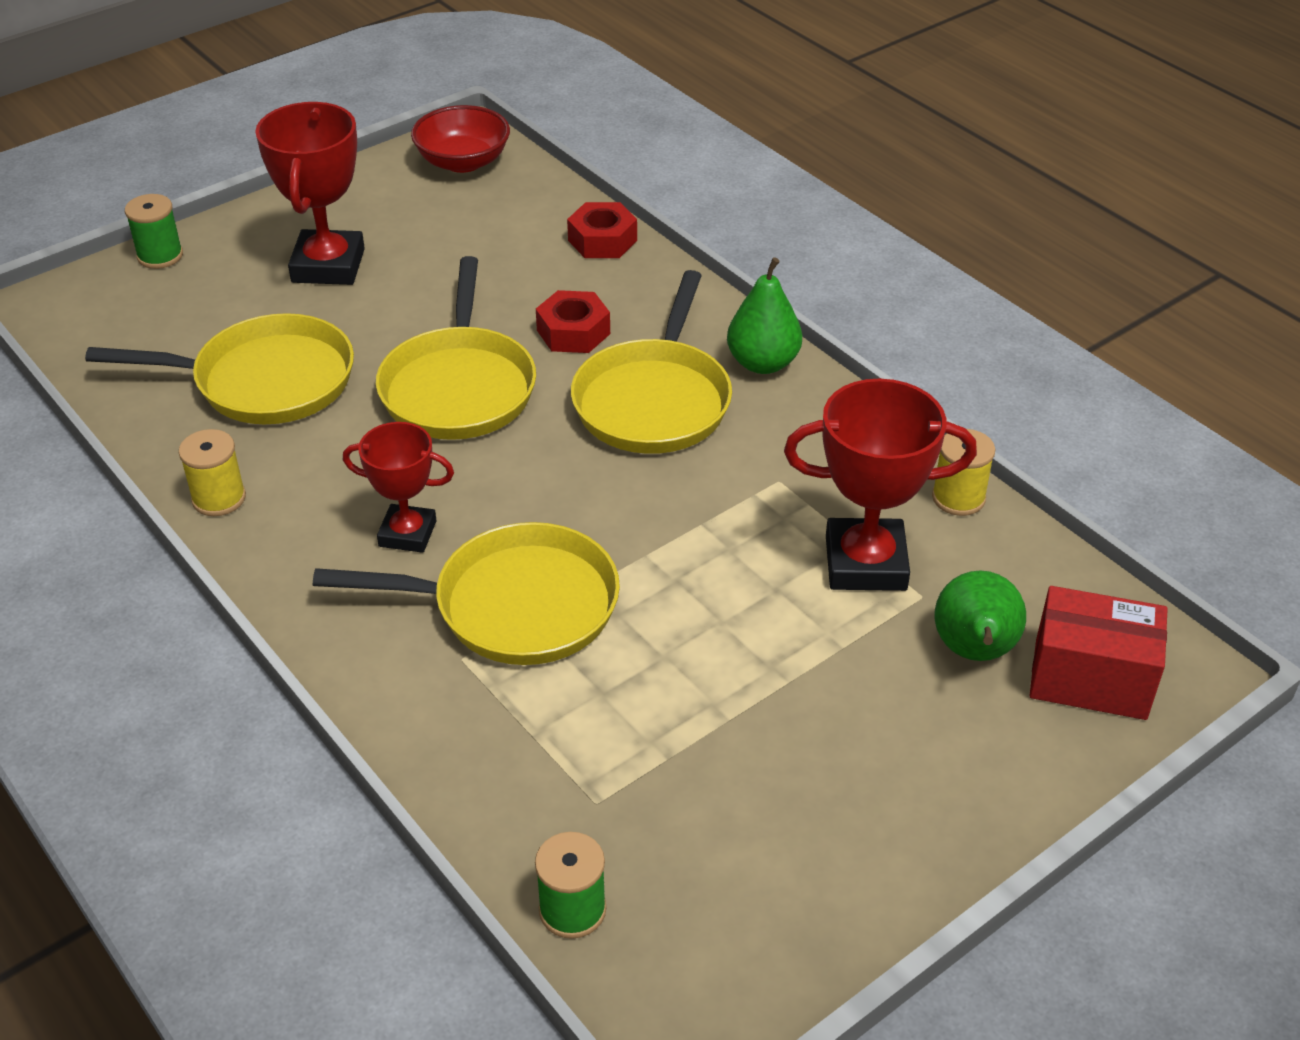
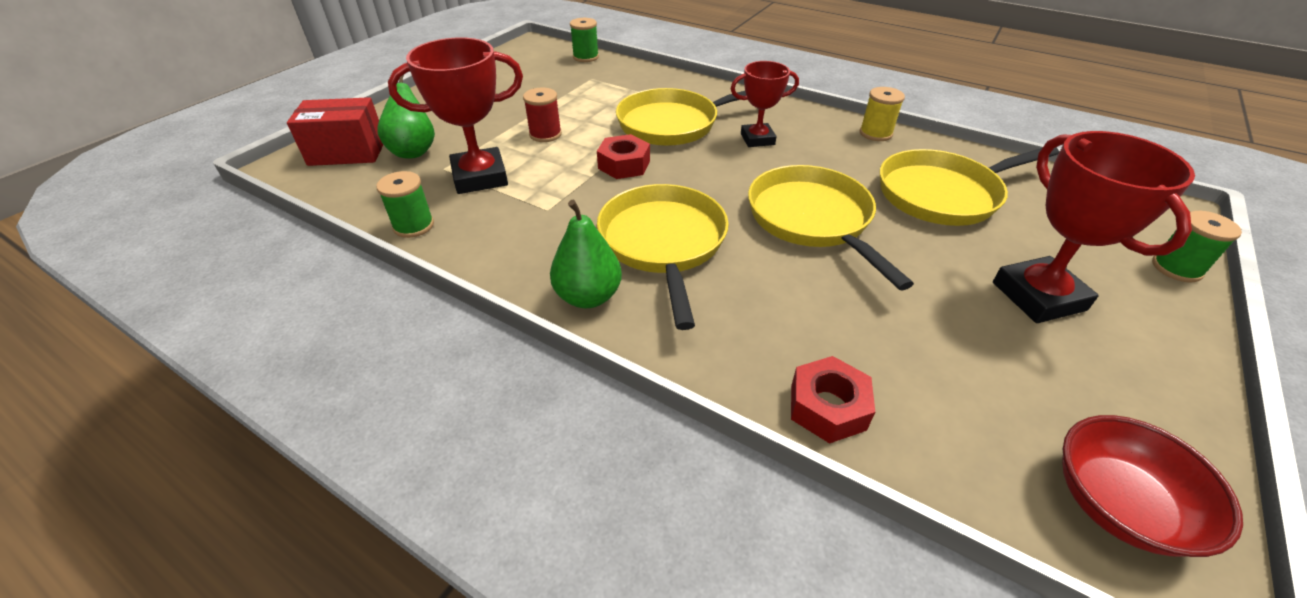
camera: 160 degrees right, 0 degrees up
(573, 332) = (768, 285): red nut -> red nut (624, 165)
(744, 636) = (545, 134): none -> red spool
(958, 498) = (413, 226): yellow spool -> green spool

